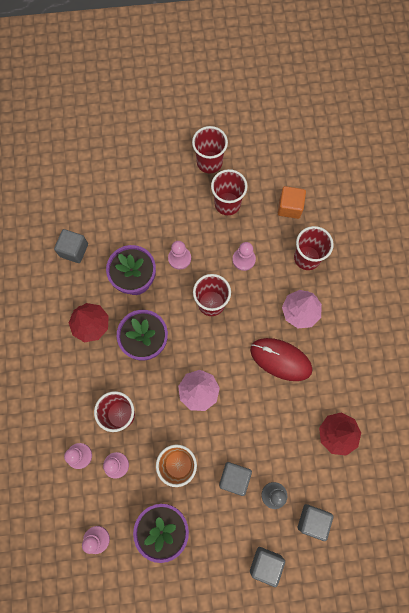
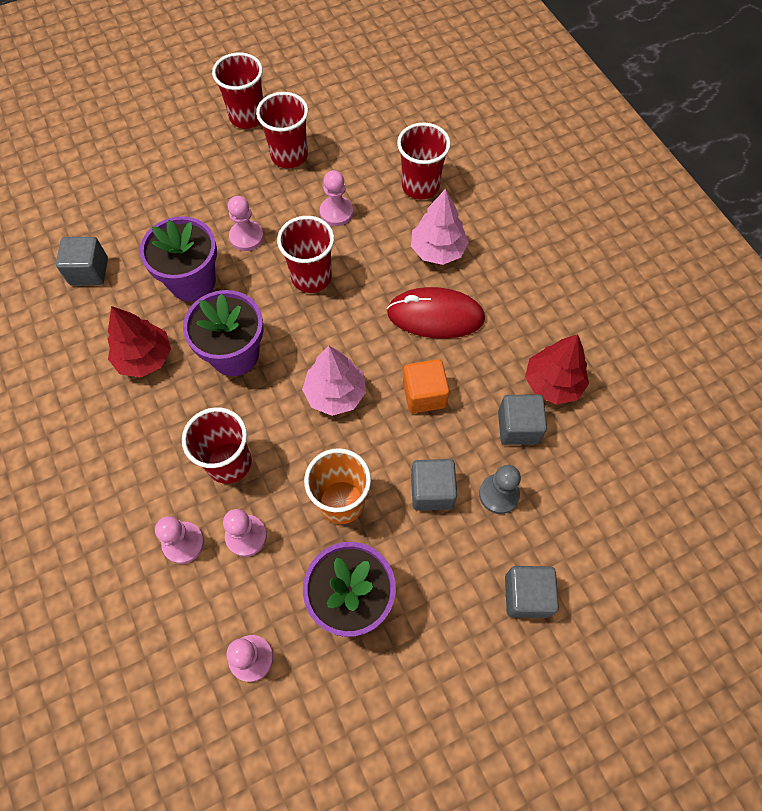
camera: 20 degrees left, 10 degrees down
(289, 207) = (374, 136): orange cube -> orange cube (424, 394)
(312, 520) = (568, 509): grey cube -> grey cube (518, 427)

